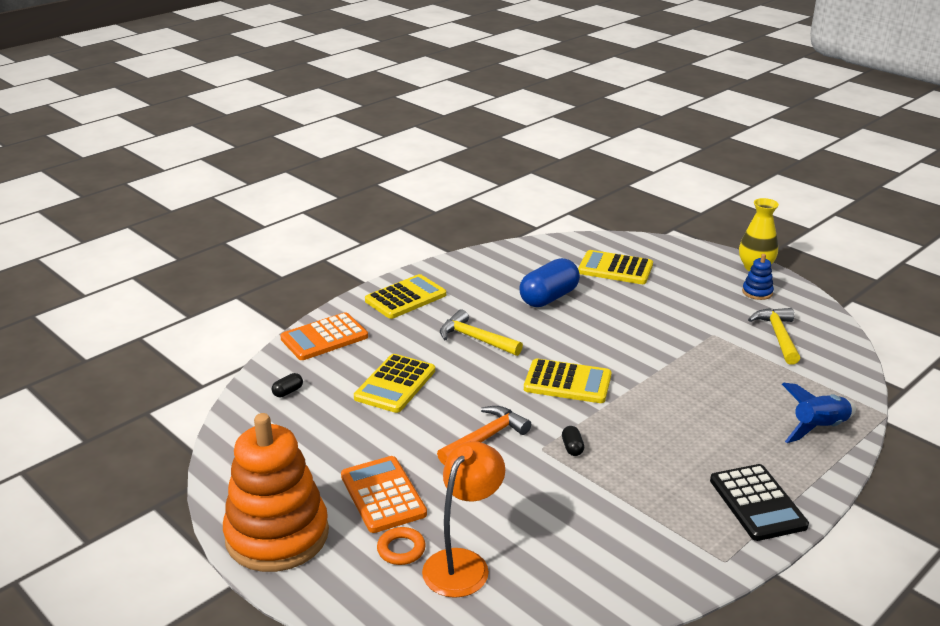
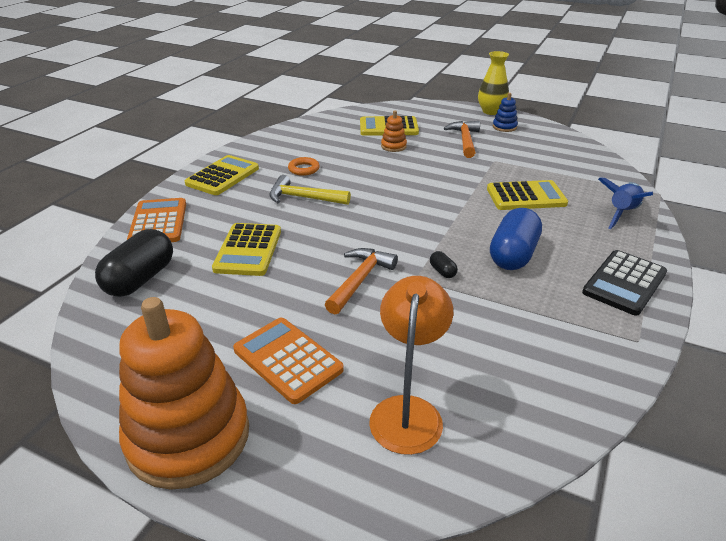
camera: 20 degrees left, 5 degrees up
(288, 392) = (140, 279): black capsule -> black capsule, size x2.40
(324, 338) = (158, 222): orange calculator -> orange calculator turned 135 degrees clockwise
(401, 549) = (336, 414): orange ring -> orange ring (304, 169)
(549, 298) = (348, 156): blue capsule -> blue capsule (513, 255)
(567, 382) = (404, 218): yellow calculator -> yellow calculator (526, 197)
(606, 294) = (393, 146): none -> orange stacking toy
(696, 302) = (465, 140): none -> orange hammer
(757, 503) = (624, 283): black calculator -> black calculator turned 75 degrees clockwise
(778, 336) = (541, 153): yellow hammer -> none

